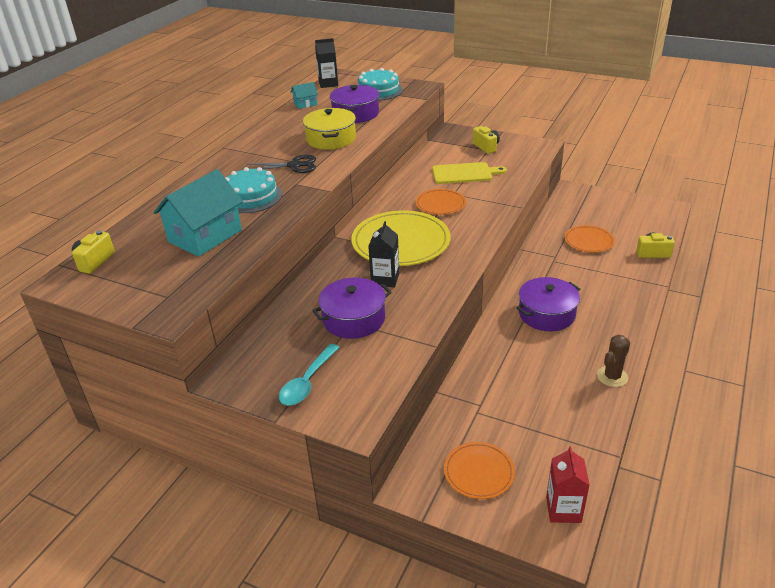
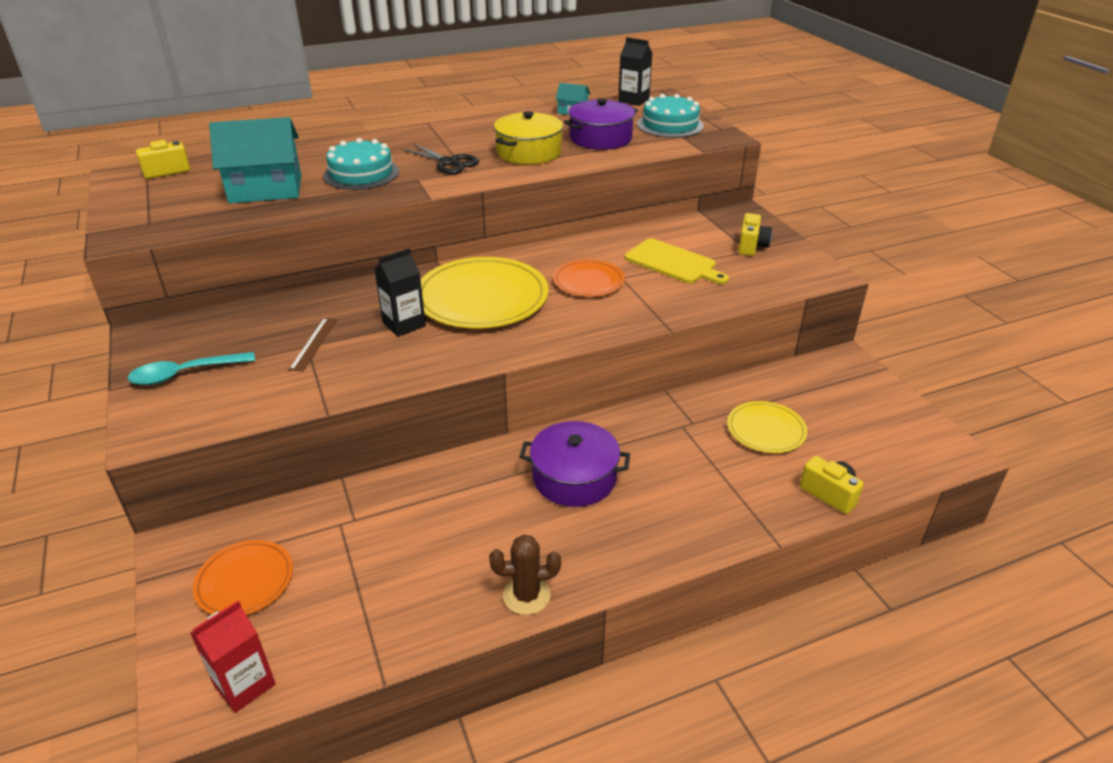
camera: 40 degrees right, 0 degrees up
(354, 319) = (314, 344): purple pot -> brown ruler
(588, 241) = (766, 430): orange plate -> yellow plate

